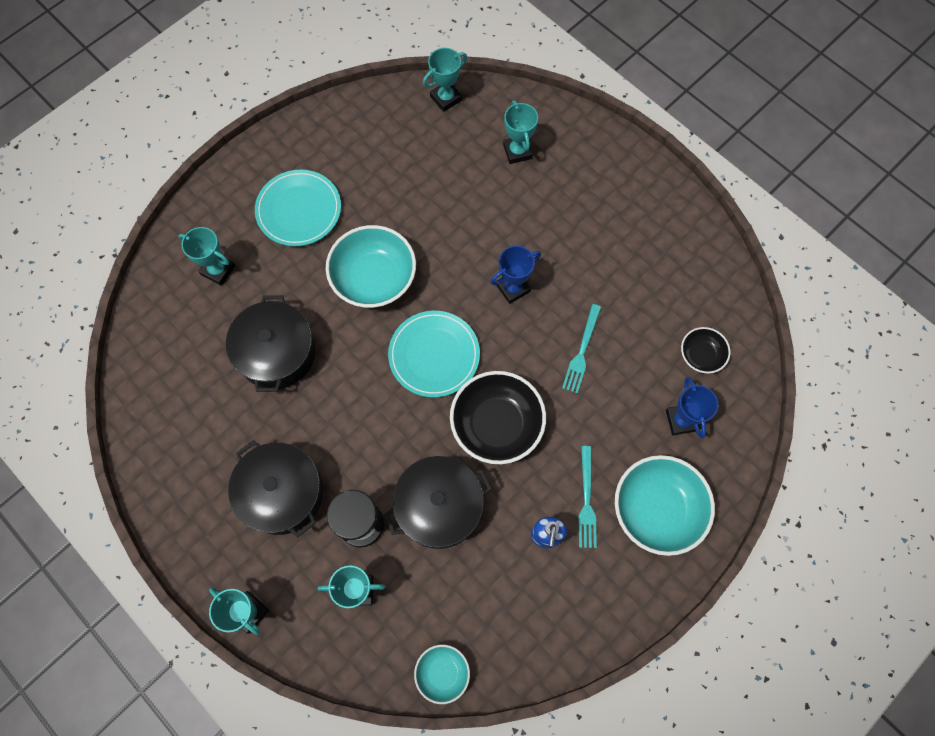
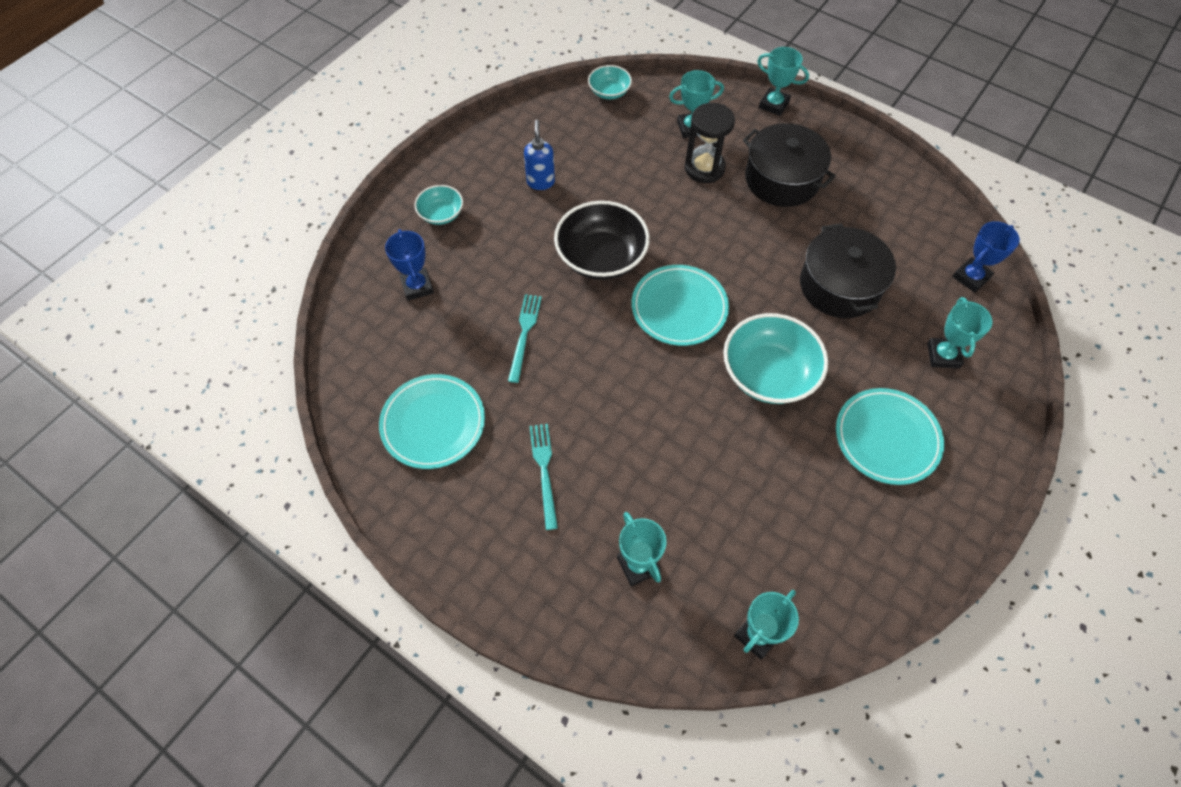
camera: 170 degrees right, 10 degrees down
(218, 270) = (943, 355): turquoise trophy -> turquoise trophy turned 75 degrees clockwise
(439, 507) = (640, 189): black pot -> none
(513, 288) = (610, 387): blue trophy -> blue trophy (971, 277)
(586, 500) = (506, 211): turquoise fork -> turquoise fork (544, 471)
(657, 509) = (441, 214): turquoise bowl -> turquoise bowl, size x0.53
(666, 281) = (433, 423): none -> turquoise plate
(701, 355) = (395, 349): black bowl -> none

